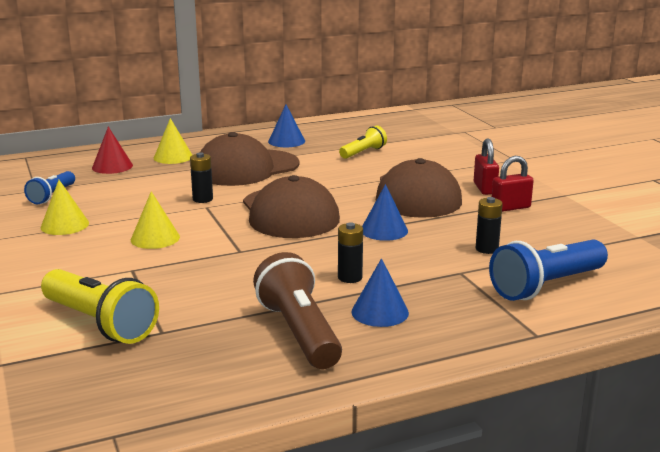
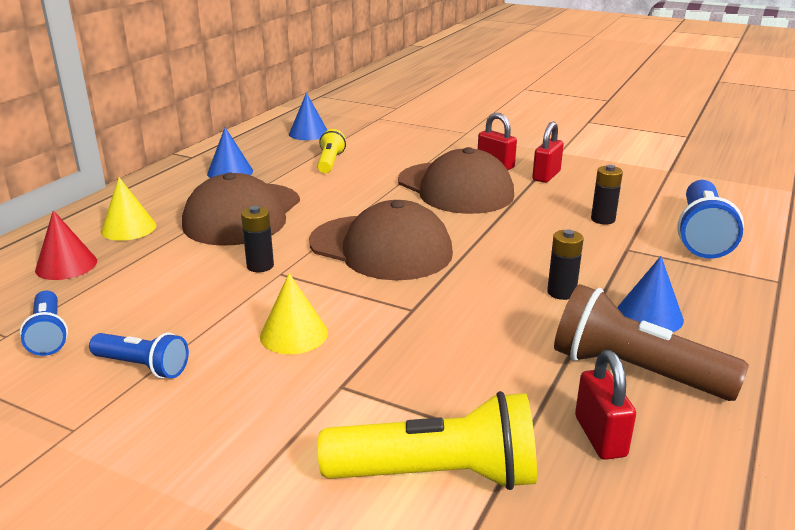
camera: 40 degrees left, 5 degrees up
(64, 225) = (143, 367): yellow cone -> blue flashlight
(209, 348) = (600, 436): none -> red padlock
(384, 230) = (496, 233): blue cone -> blue cone (308, 133)

